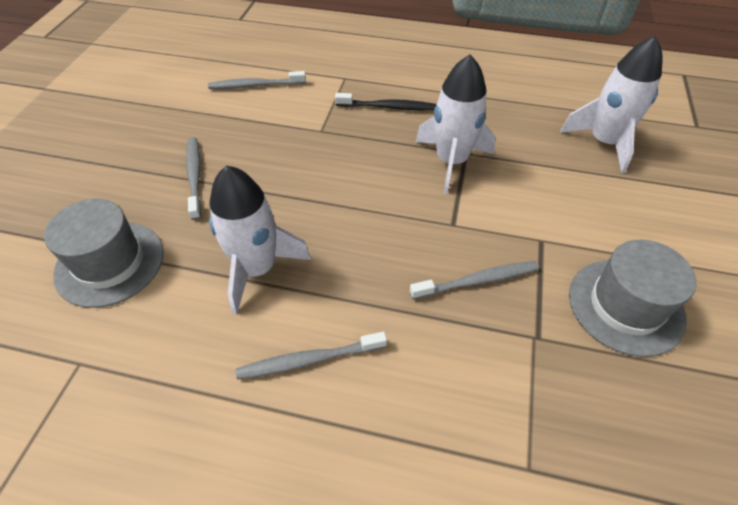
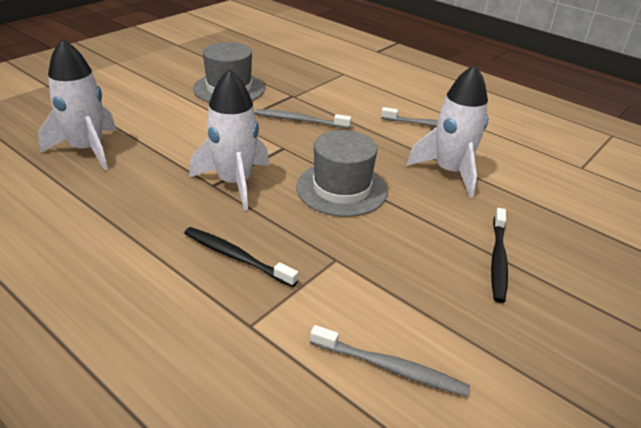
camera: 155 degrees left, 15 degrees down
(110, 263) = (576, 213): grey hat -> grey hat (341, 189)
(194, 176) = (498, 259): grey toothbrush -> black toothbrush

